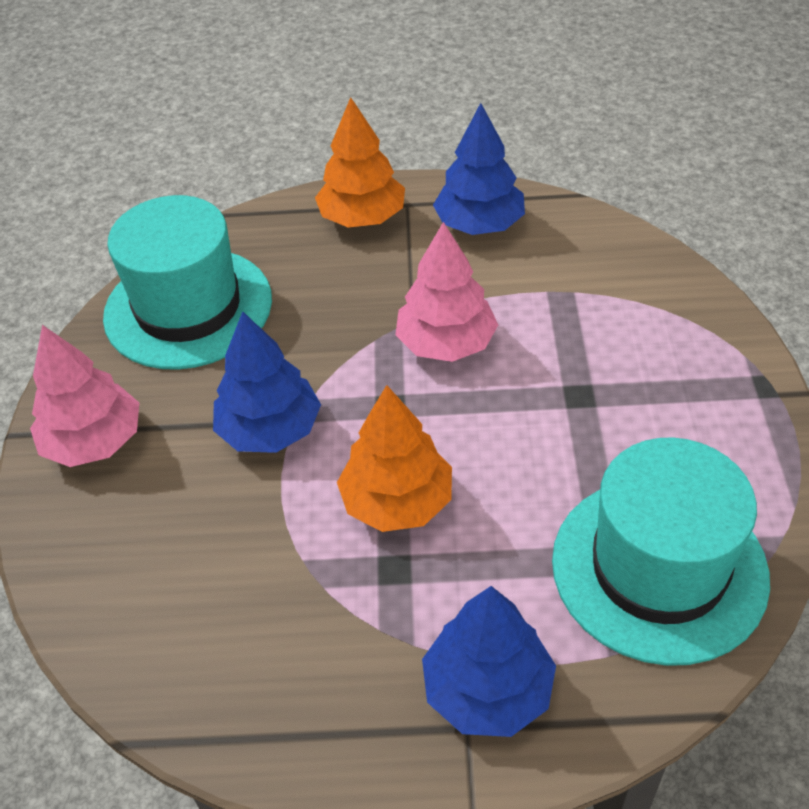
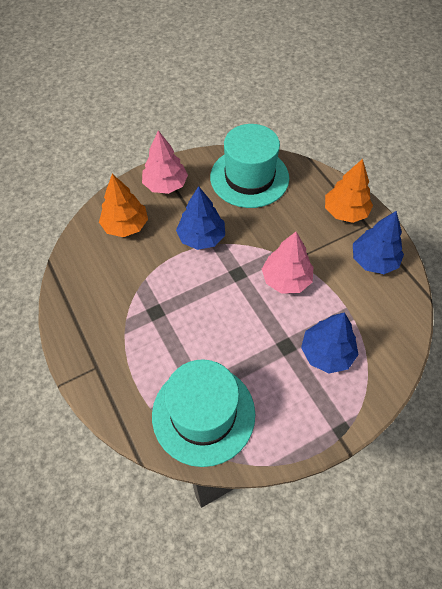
camera: 60 degrees right, 10 degrees up
(397, 501) = (188, 298): orange tree -> orange tree (125, 226)
(488, 690) = (115, 368): blue tree -> blue tree (326, 353)

